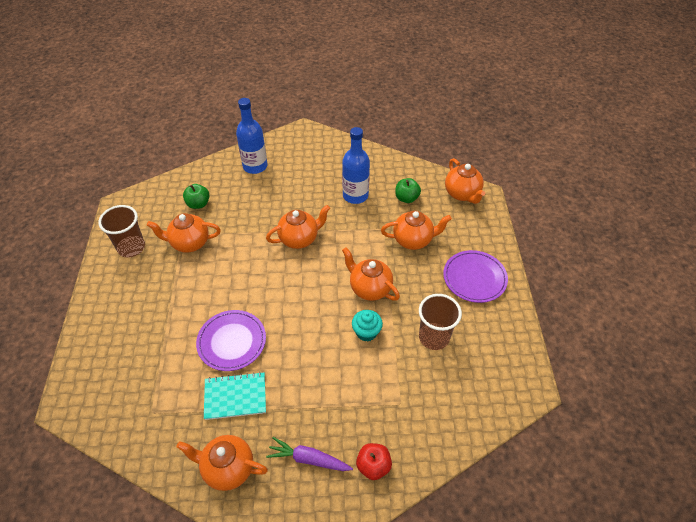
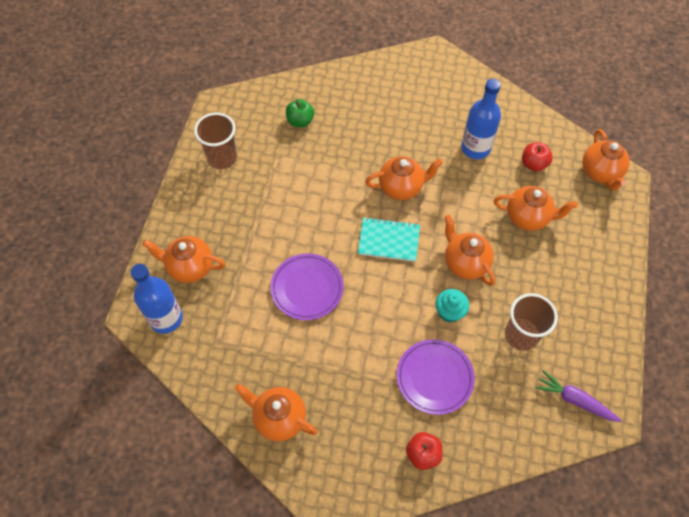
camera: 15 degrees right, 10 degrees up
(189, 243) = (283, 166): orange teapot -> orange teapot (190, 267)
(235, 397) = (300, 347): turquoise notebook -> turquoise notebook (388, 240)
(255, 166) = (370, 87): blue bottle -> blue bottle (166, 318)
(309, 459) = (360, 430): purple carrot -> purple carrot (574, 400)
(406, 198) = (533, 164): green apple -> red apple
(474, 278) = (585, 278): purple plate -> purple plate (434, 377)

